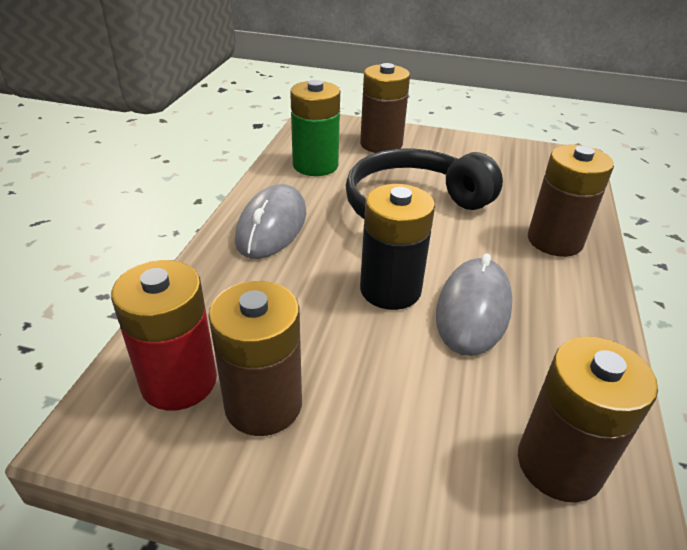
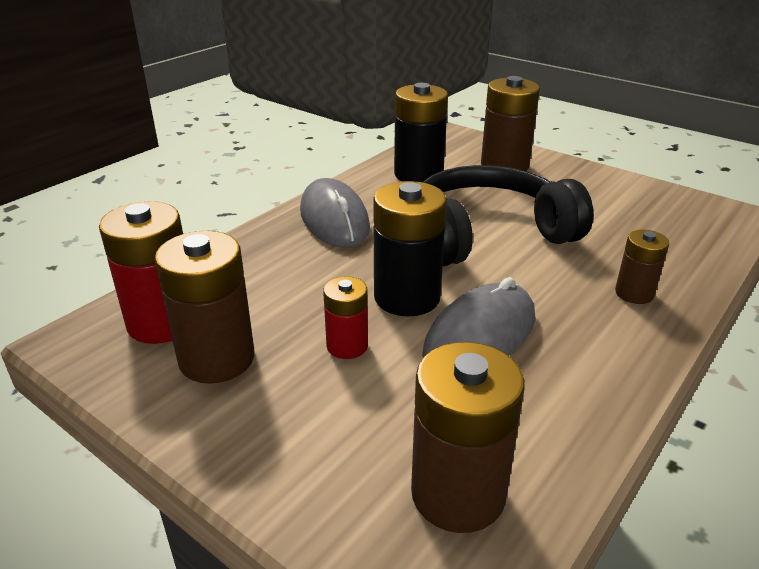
camera: 25 degrees right, 5 degrees down
(272, 226) = (334, 219): grey mouse -> grey mouse turned 60 degrees counterclockwise
(315, 165) = (418, 174): green battery -> black battery
(374, 353) = (347, 346): none -> red battery
(554, 241) = (634, 293): brown battery -> brown battery, size x0.57

